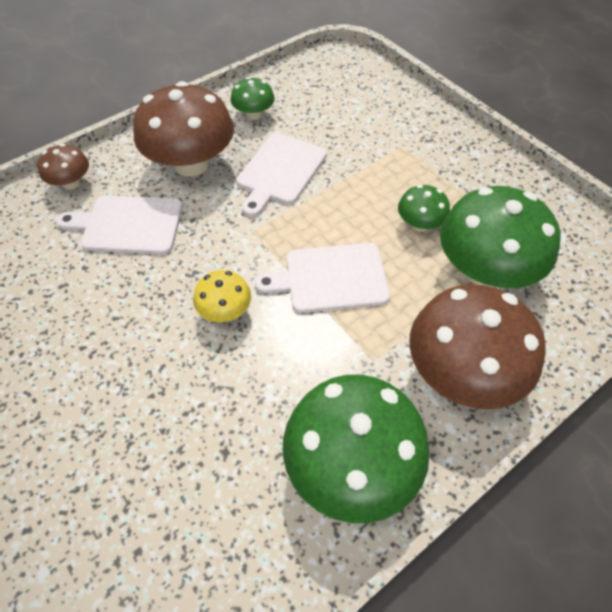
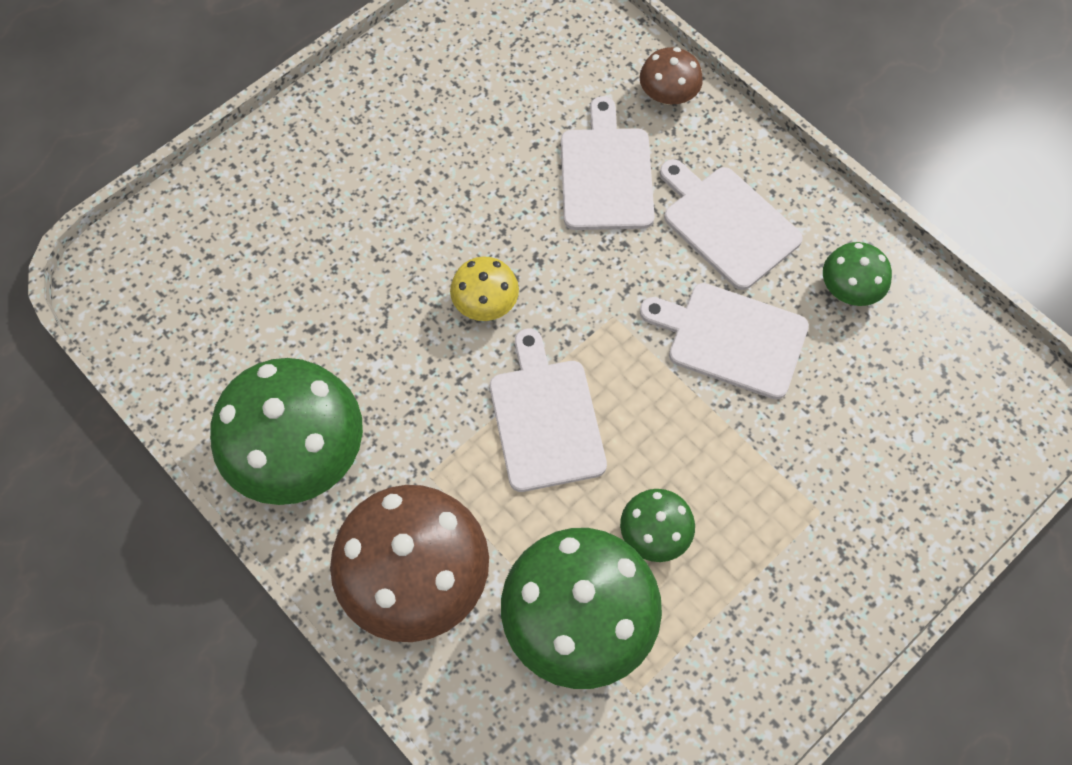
camera: 85 degrees right, 10 degrees up
(191, 164) = (727, 224): brown mushroom -> white cutting board

